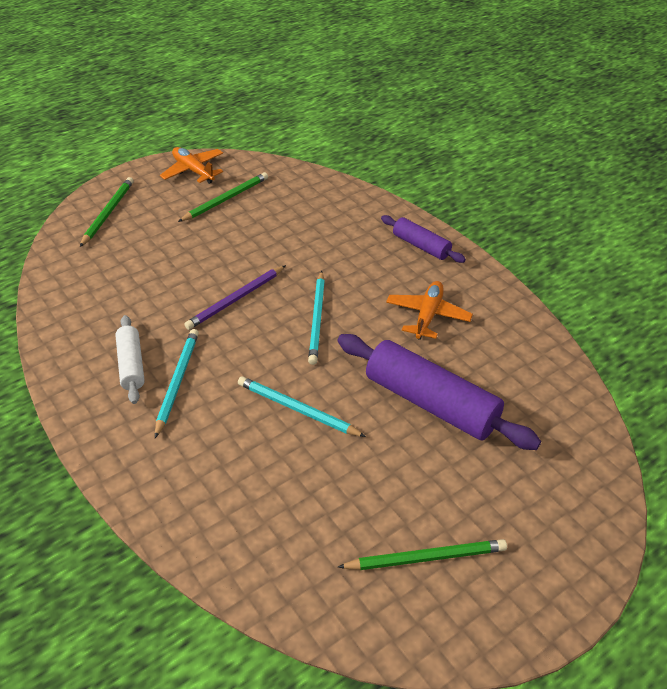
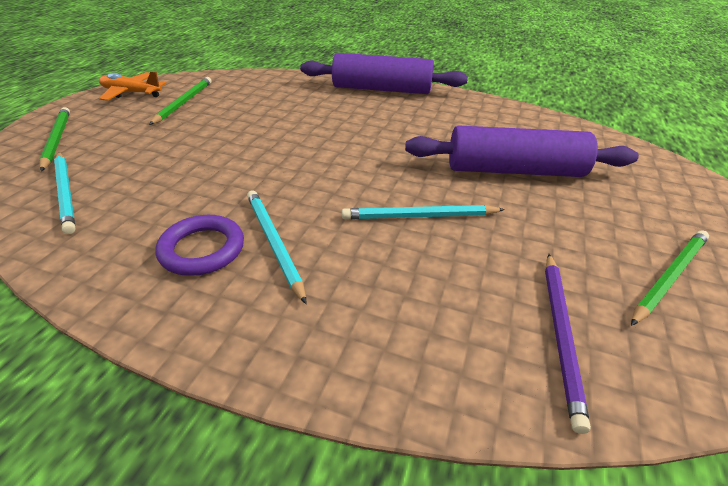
camera: 35 degrees left, 5 degrees down
(131, 365) = (202, 249): white rolling pin -> purple ring
(236, 299) = (267, 160): purple pencil -> purple pencil (561, 334)
(317, 319) = (357, 150): turquoise pencil -> turquoise pencil (66, 193)
(421, 246) = (381, 89): purple rolling pin -> purple rolling pin, size x1.84
(428, 315) = (438, 123): orange plane -> none

